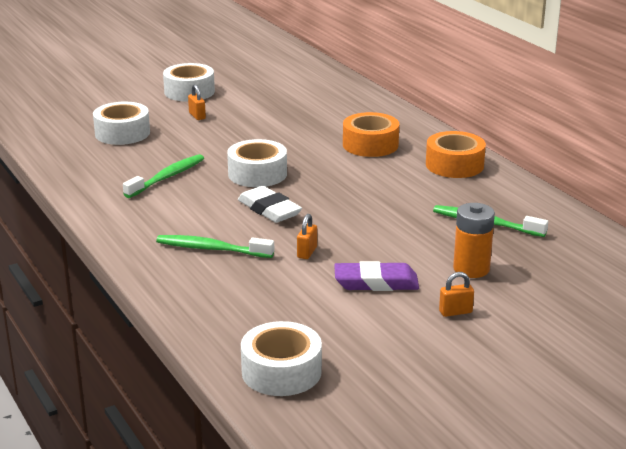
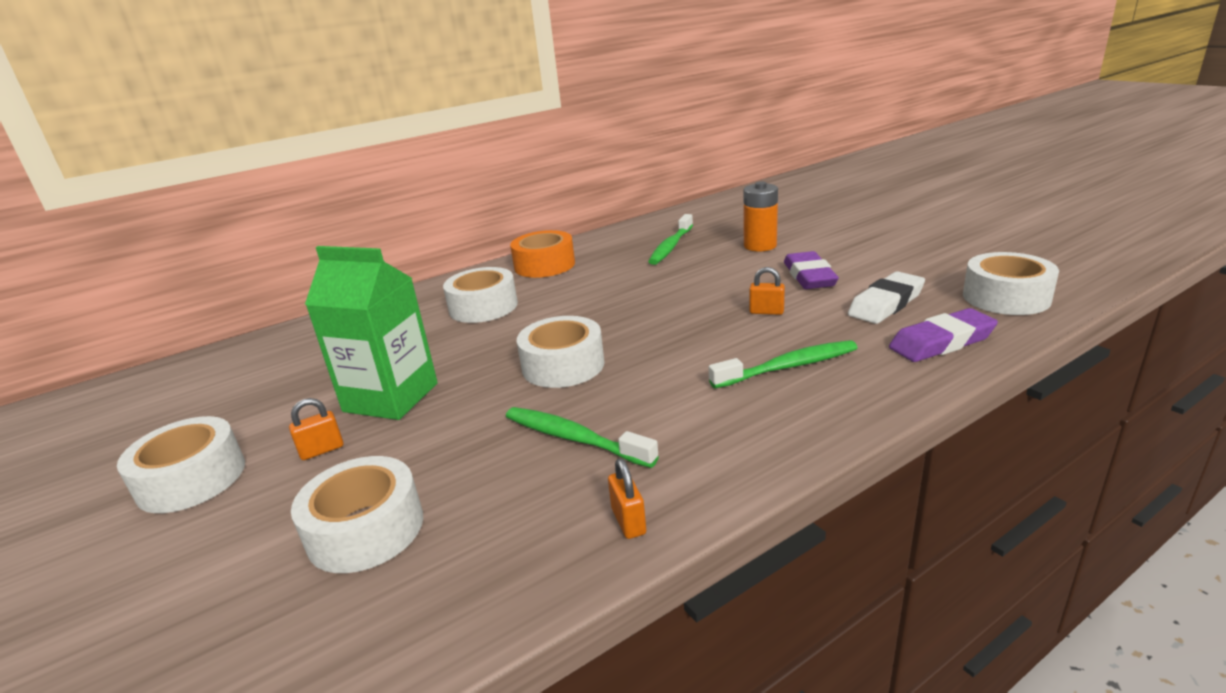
camera: 90 degrees left, 0 degrees up
(211, 249) = (788, 367): green toothbrush -> green toothbrush turned 120 degrees counterclockwise
(214, 316) = (941, 342): none -> purple eraser
(244, 127) = (391, 397): none -> green carton
(269, 209) = (668, 344): white eraser -> white eraser (886, 304)
(370, 145) = (483, 307): orange tape -> white tape
(455, 312) = (837, 246): orange padlock -> orange padlock (628, 521)

